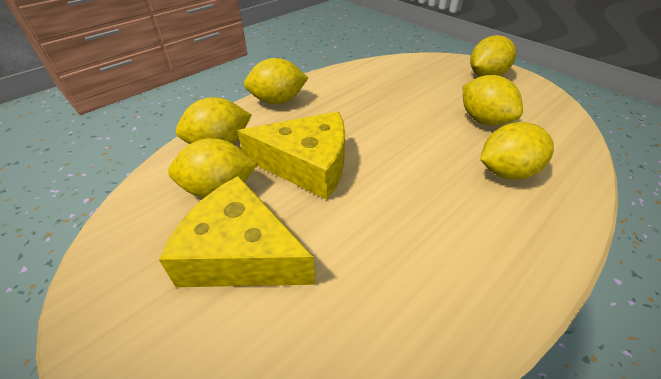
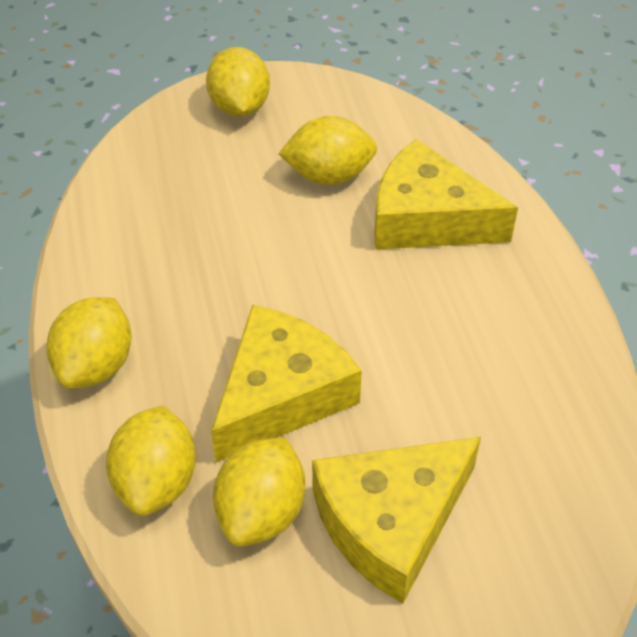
camera: 60 degrees left, 5 degrees up
(506, 172) = (427, 219): yellow lemon -> yellow cheese

